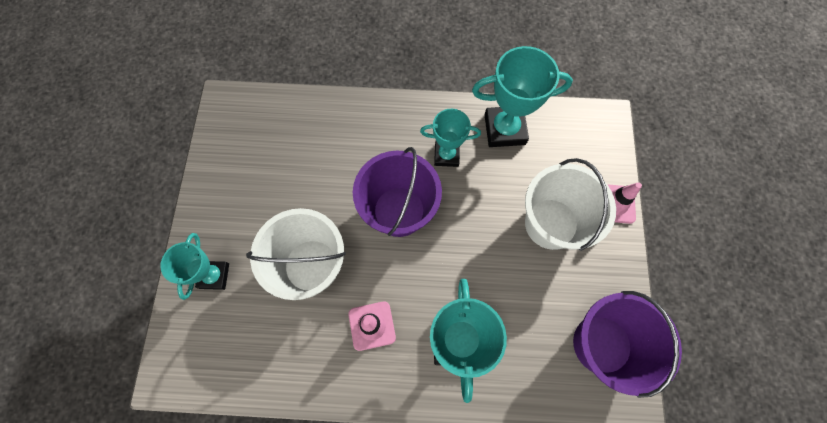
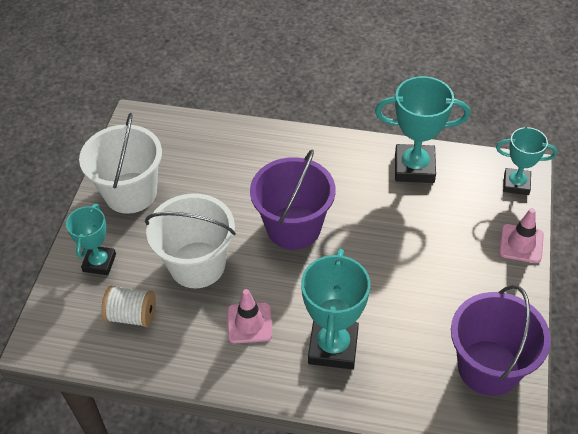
camera: 10 degrees right, 20 degrees down
(256, 332) = (132, 315): none -> white spool
(446, 155) = (350, 184): turquoise trophy -> turquoise trophy (516, 184)
(551, 223) = (450, 254): white bucket -> white bucket (130, 193)

